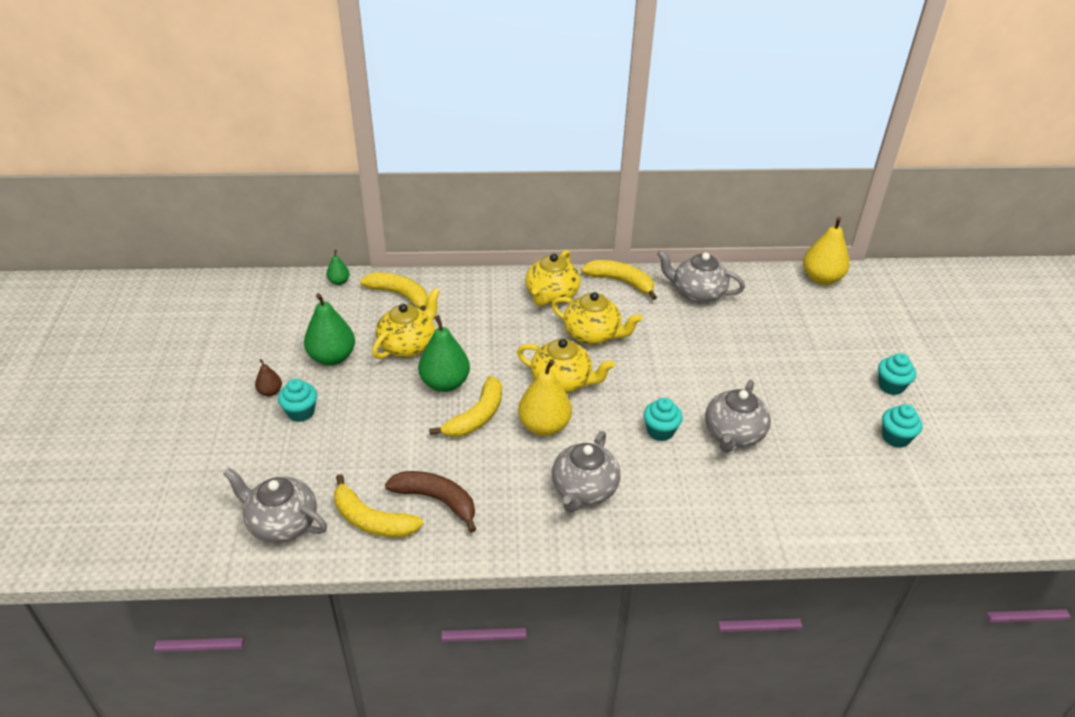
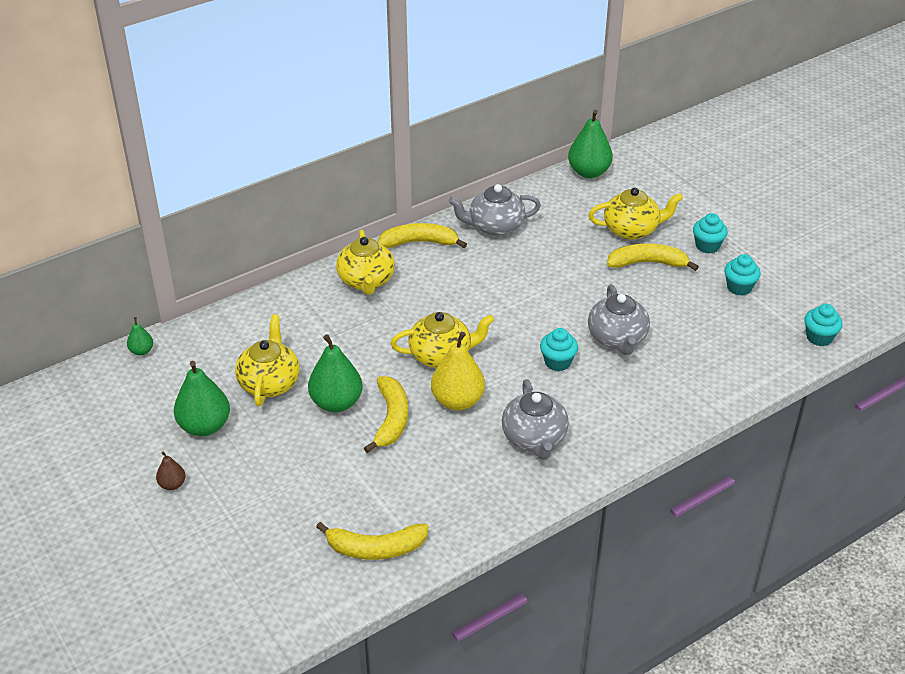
camera: 30 degrees left, 0 degrees up
(282, 523) = (296, 590): grey teapot -> none
(301, 412) = (222, 489): turquoise cupcake -> turquoise cupcake (819, 337)
(400, 295) = (218, 339): yellow banana -> yellow banana (647, 263)
(436, 500) = (418, 505): brown banana -> none
(593, 334) = (433, 302): yellow teapot -> yellow teapot (632, 230)
(821, 278) = (588, 172): yellow pear -> green pear

